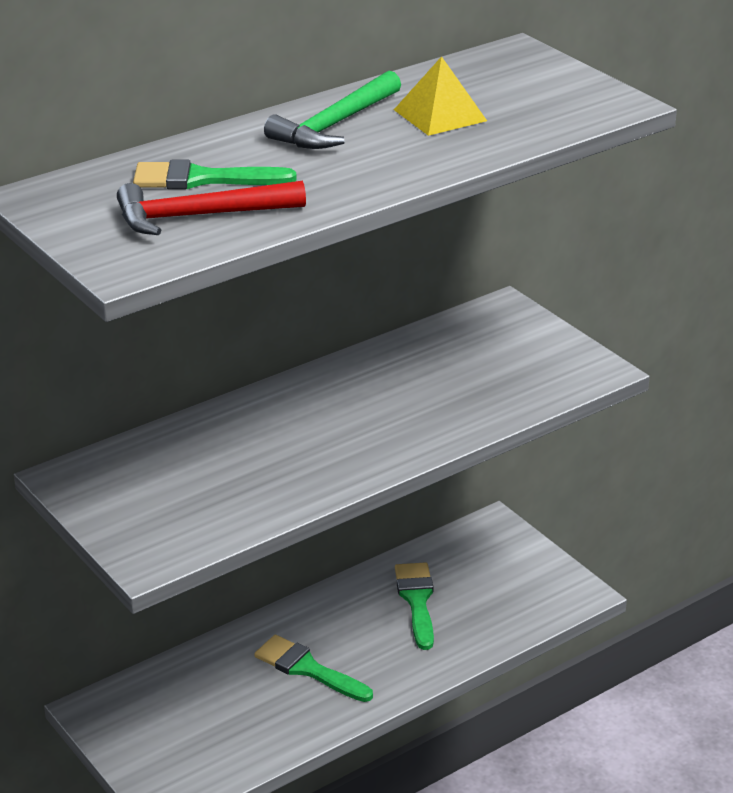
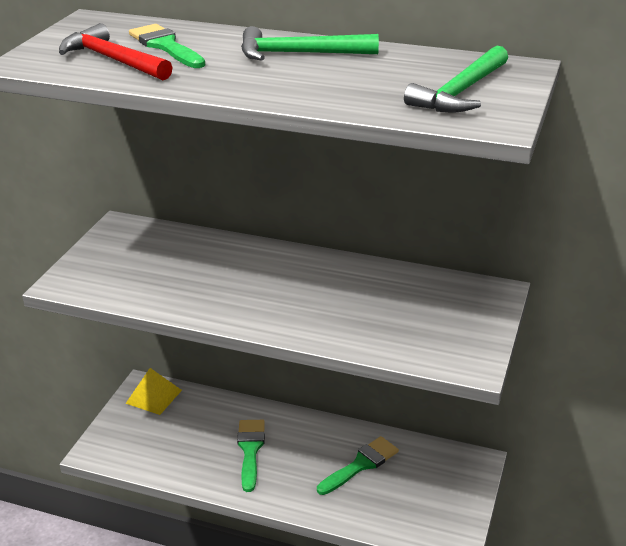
camera: 55 degrees right, 0 degrees up
(440, 115) = (367, 76): yellow pyramid -> yellow pyramid (154, 396)
(536, 93) = (460, 92): none -> green hammer

